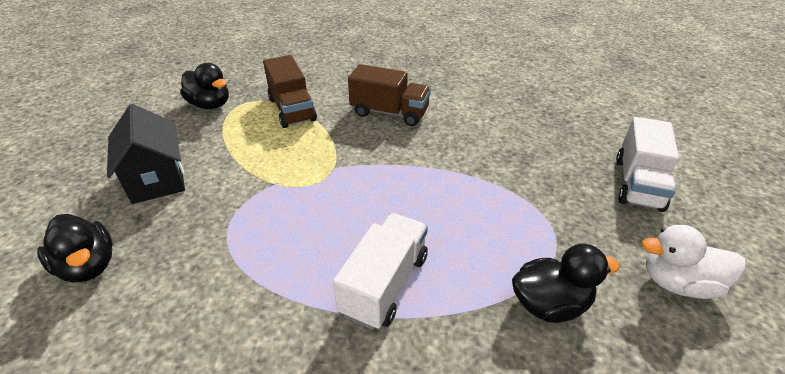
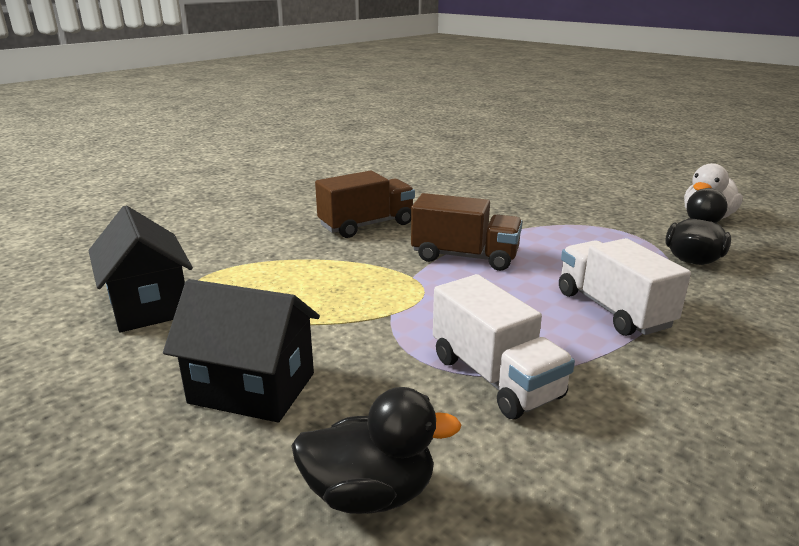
camera: 50 degrees left, 15 degrees down
(210, 105) = (149, 306): black duck -> black house
(292, 109) = (266, 264): brown truck -> brown truck (465, 257)
(638, 183) = (599, 189): white truck -> white truck (495, 377)

